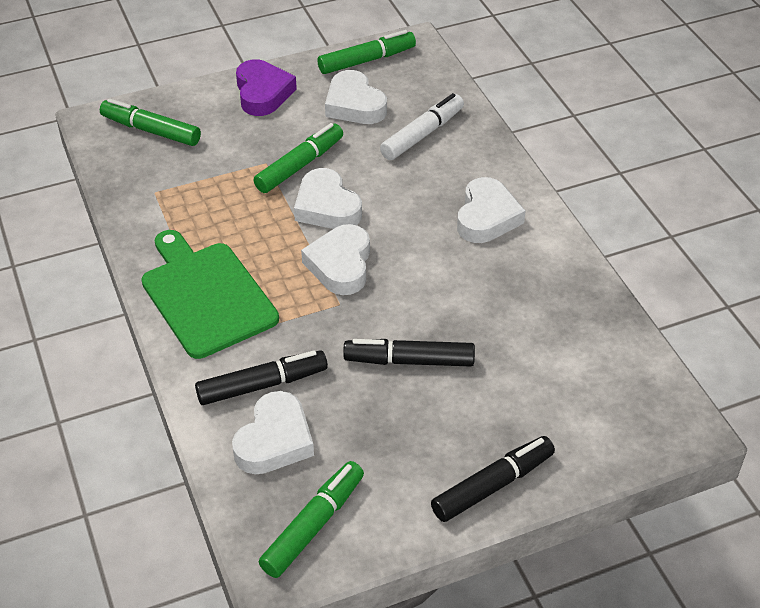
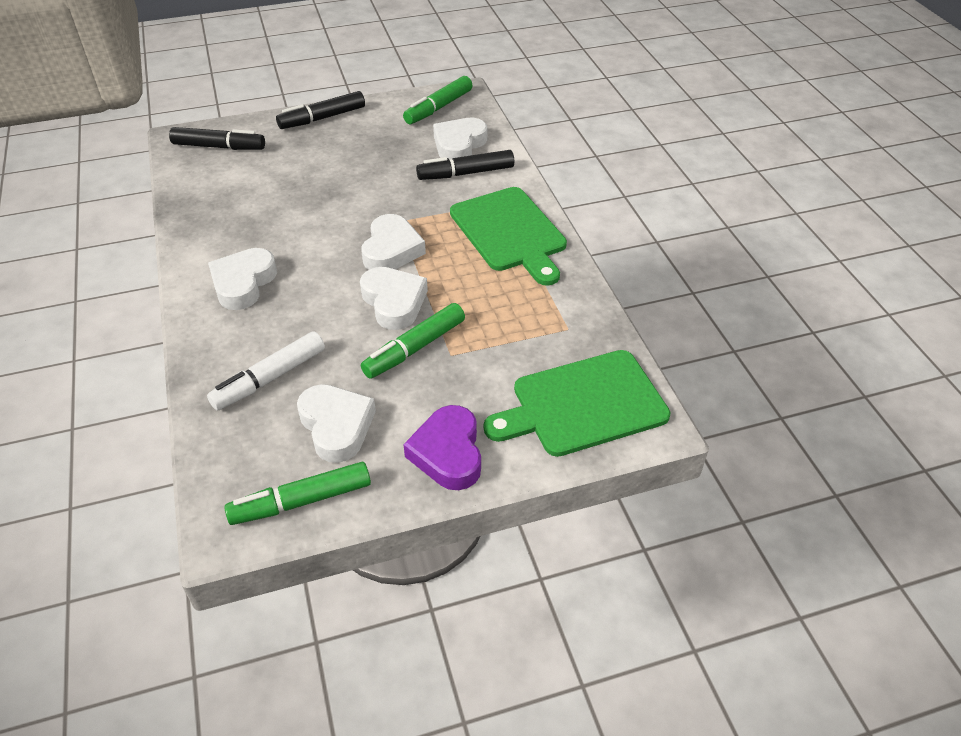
camera: 175 degrees left, 0 degrees up
(151, 130) = (583, 405): green marker -> green cutting board
(409, 361) = (354, 181): black marker -> black marker (219, 147)

